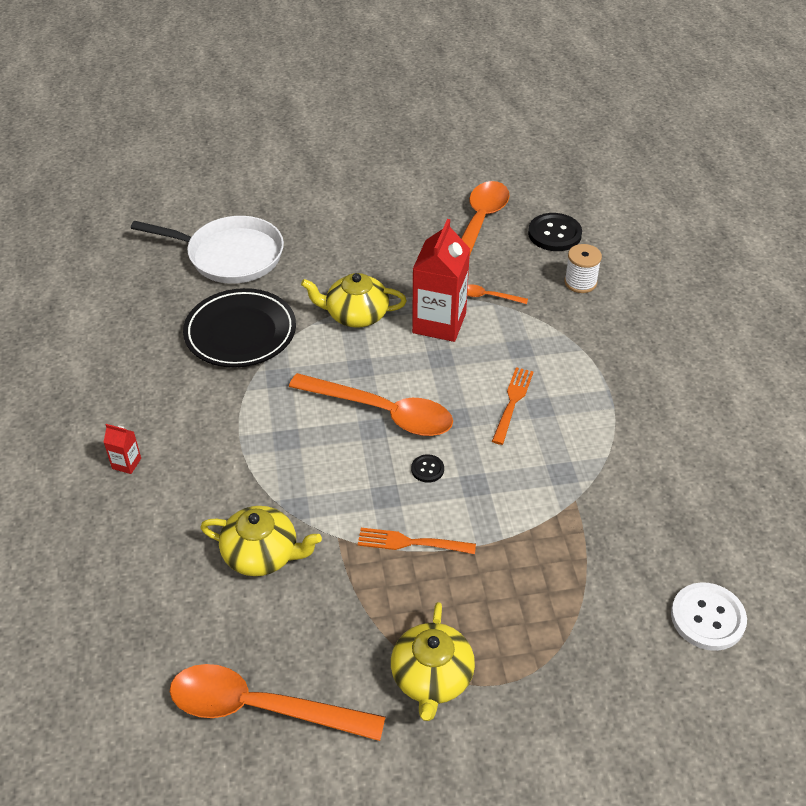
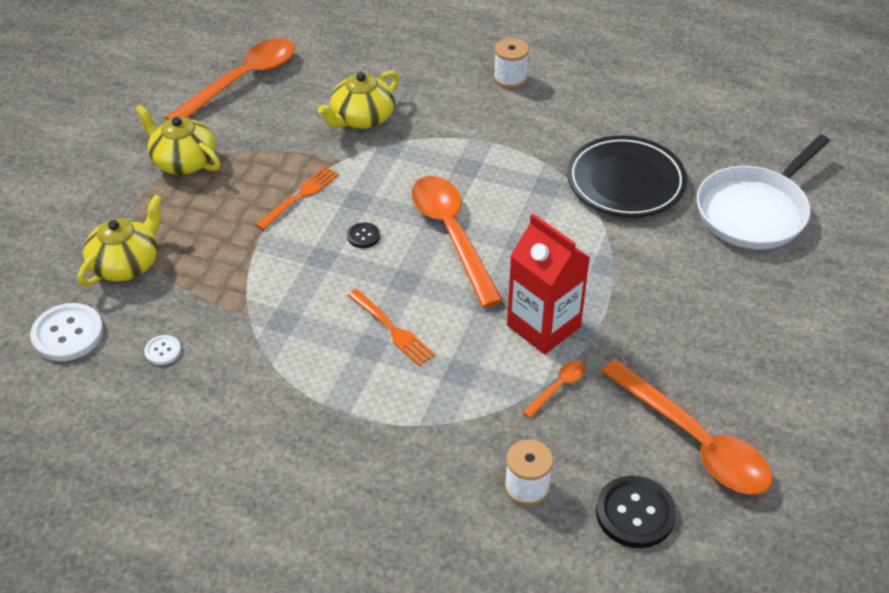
camera: 120 degrees right, 0 degrees up
(126, 463) = (510, 78): red carton -> white spool
(356, 315) = (599, 268): yellow teapot -> yellow teapot (126, 263)
(382, 412) = (452, 235): orange spoon -> orange spoon turned 105 degrees clockwise
(660, 535) = (163, 351): none -> white button

